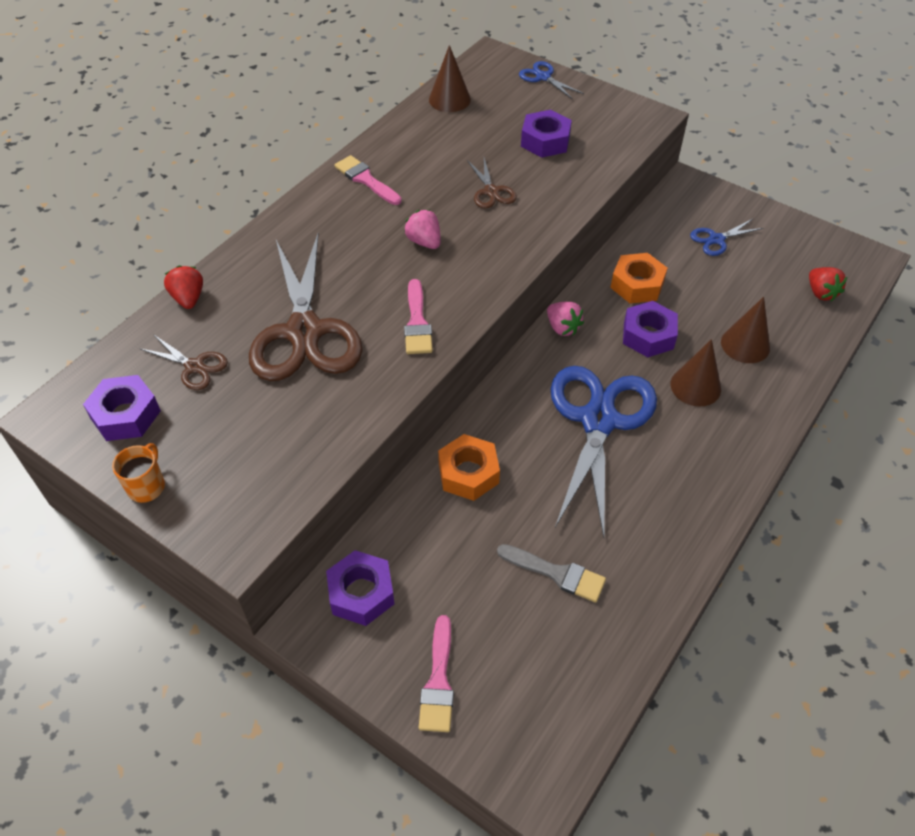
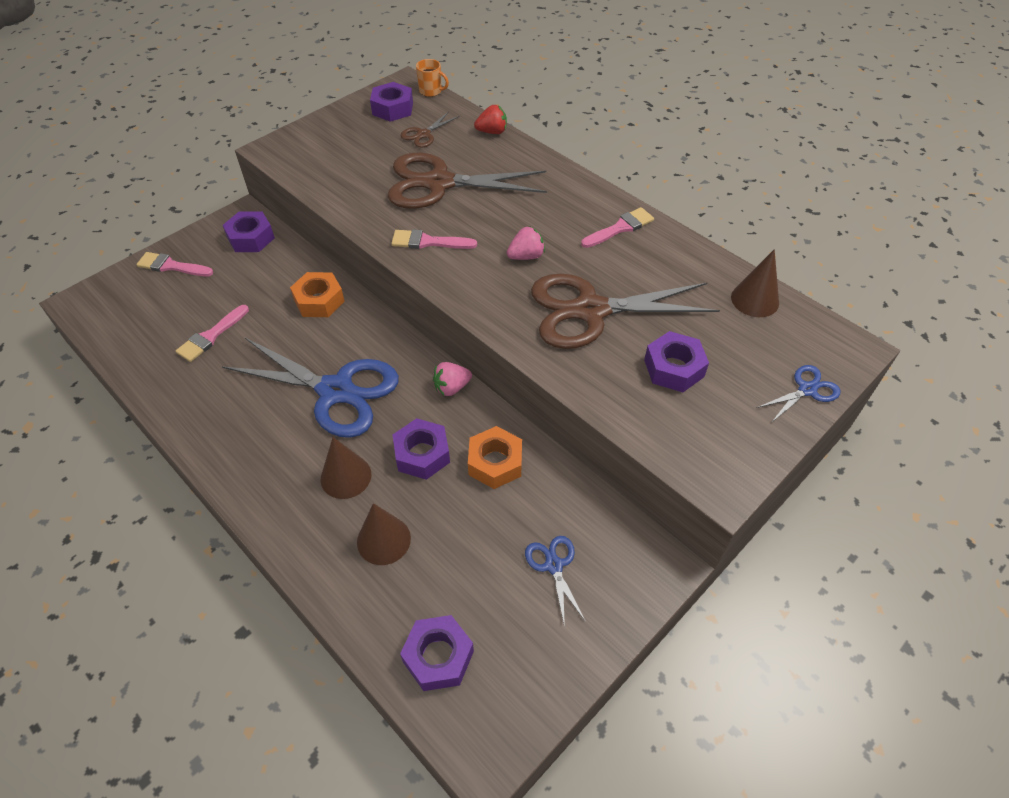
camera: 100 degrees right, 0 degrees up
(147, 486) = (332, 117): orange mug -> orange mug (431, 91)
(491, 191) = (591, 310): brown scissors -> brown scissors, size x2.26
(556, 573) = (211, 336): grey brush -> pink brush
(821, 293) = (438, 656): red strawberry -> purple nut

